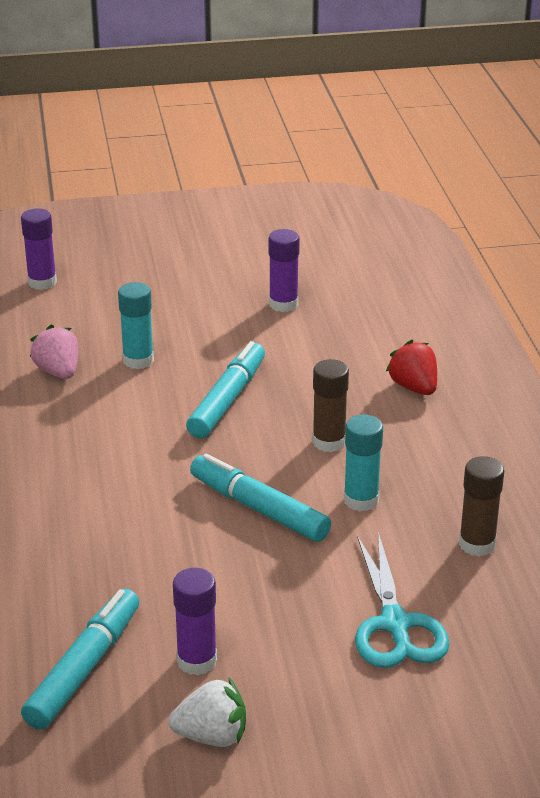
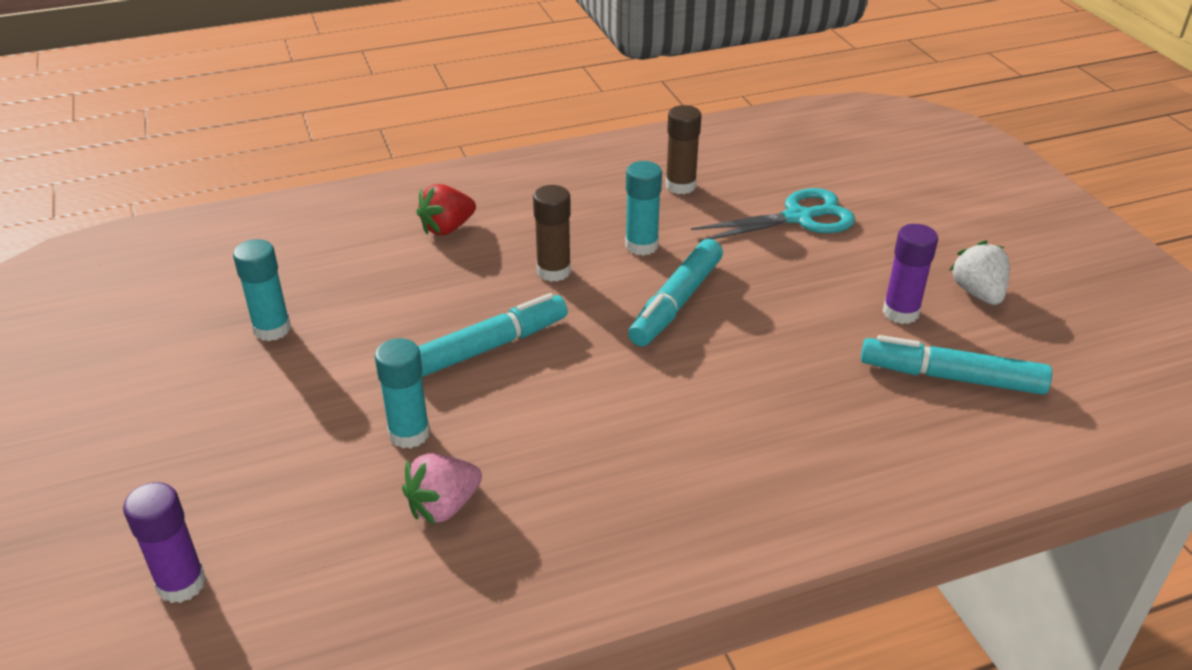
camera: 100 degrees left, 5 degrees up
(227, 399) = (488, 347): turquoise marker -> turquoise marker turned 135 degrees clockwise
(283, 304) = (272, 329): purple glue stick -> turquoise glue stick

